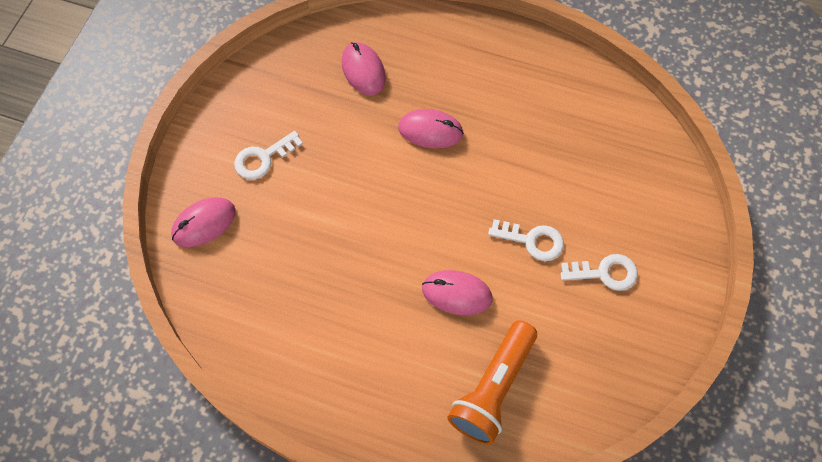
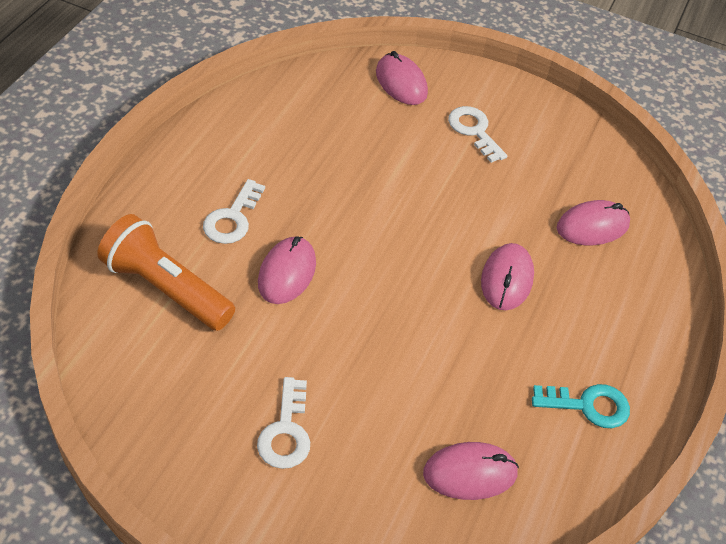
camera: 90 degrees right, 15 degrees down
(532, 240) = (343, 359): white key -> white key (232, 218)
(534, 79) = (588, 406): none -> turquoise key
(606, 151) = (470, 473): none -> pink mouse

